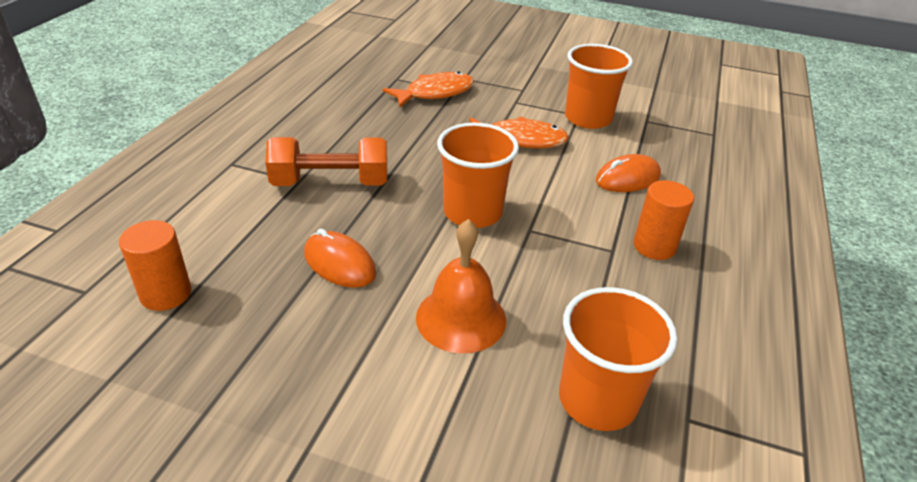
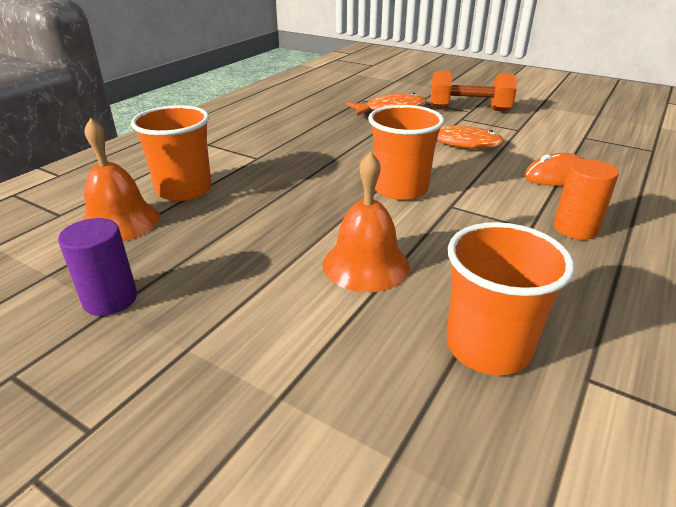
camera: 15 degrees right, 5 degrees down
(166, 294) = (120, 222): orange cylinder -> orange bell
(198, 402) = (110, 299): none -> purple cylinder
(330, 183) = (282, 161): orange dumbbell -> orange dumbbell (469, 109)
(339, 264) = (269, 215): orange mouse -> none
(588, 118) = (527, 132): orange cup -> orange cup (184, 190)

